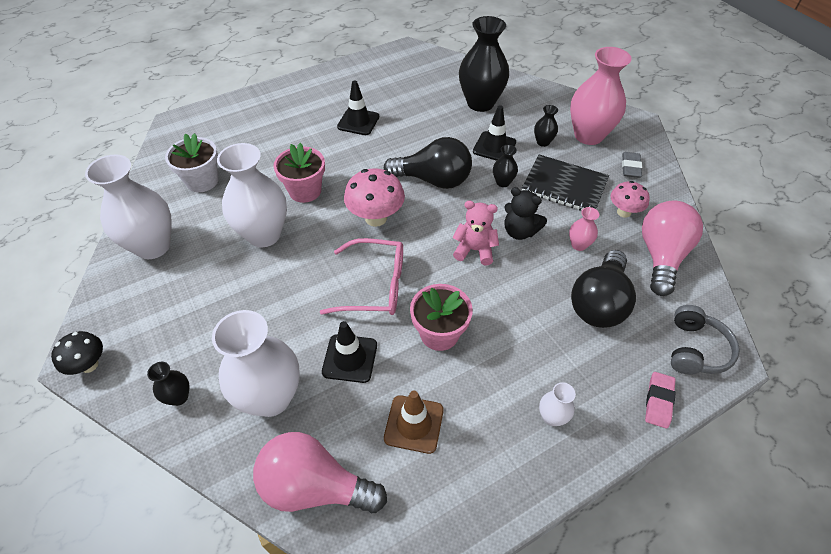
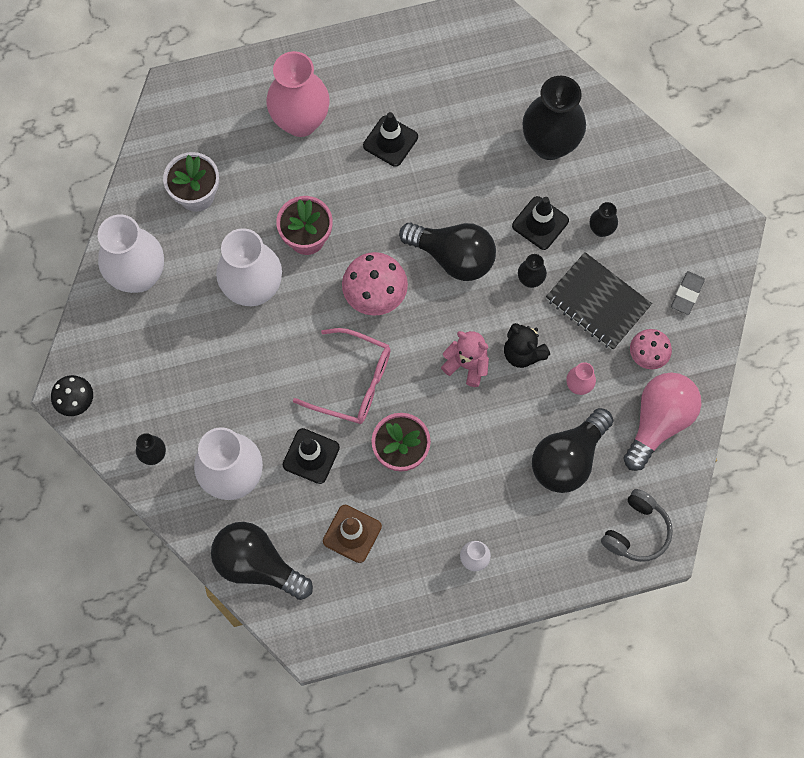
camera: 15 degrees right, 20 degrees up
(315, 486) = (257, 564): pink light bulb -> black light bulb
(588, 135) = (660, 232): pink vase -> pink vase (301, 121)
(658, 401) = (575, 570): pink eraser -> none

